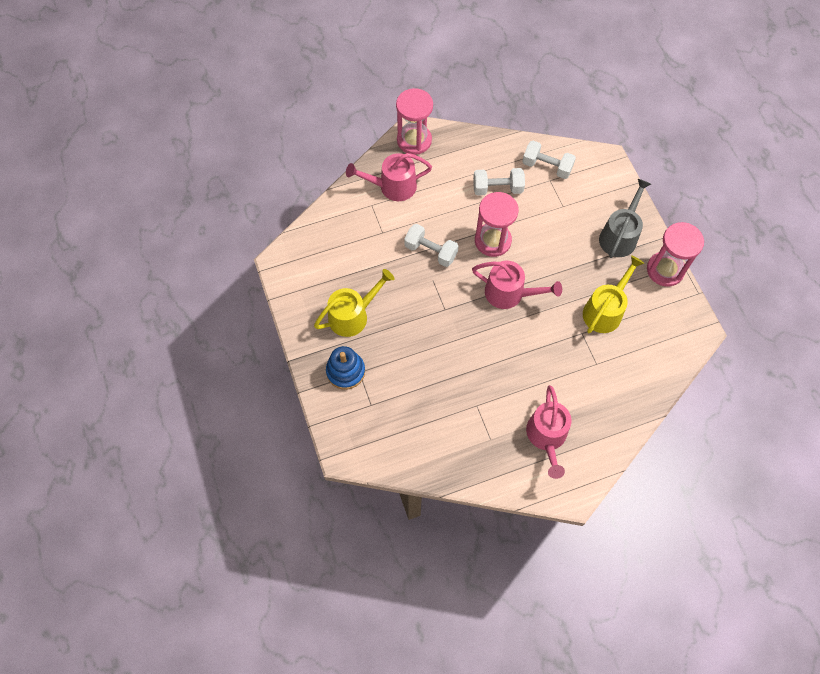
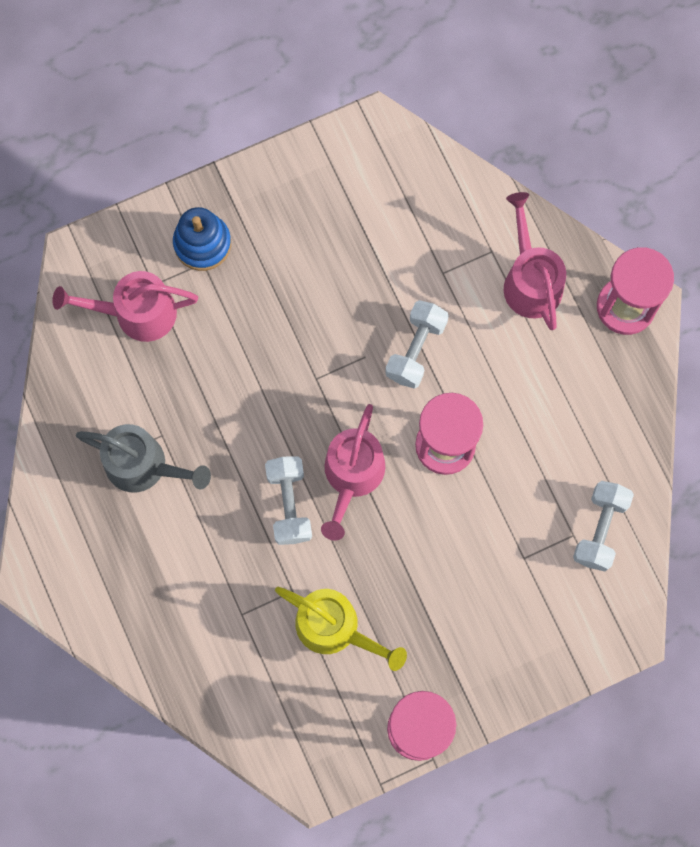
camera: 85 degrees right, 10 degrees up
(352, 315) = (294, 244): yellow watering can -> none
(497, 188) = (546, 448): white dumbbell -> white dumbbell (289, 504)
(547, 436) = (119, 540): pink watering can -> pink watering can (137, 313)
(619, 236) = (476, 653): grey watering can -> grey watering can (143, 465)

